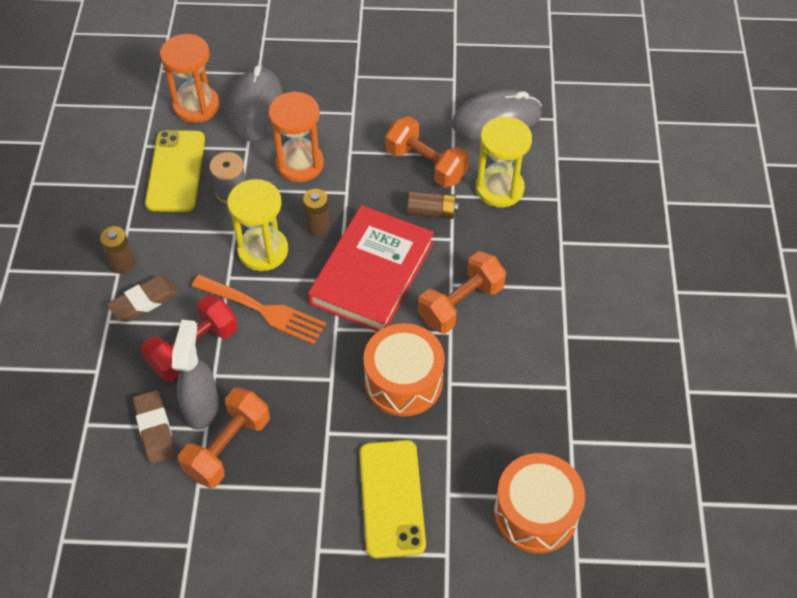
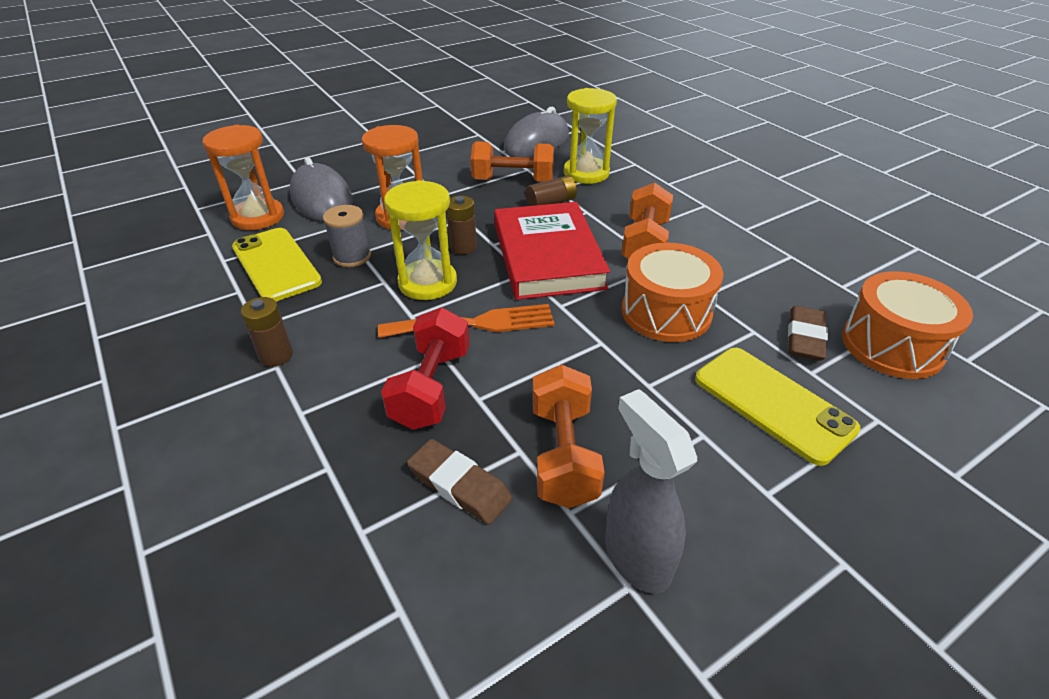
camera: 35 degrees left, 15 degrees down
(144, 301) = (332, 375): brown eraser -> brown eraser (805, 337)
(202, 407) = (495, 433): grey spray bottle -> grey spray bottle (636, 557)

